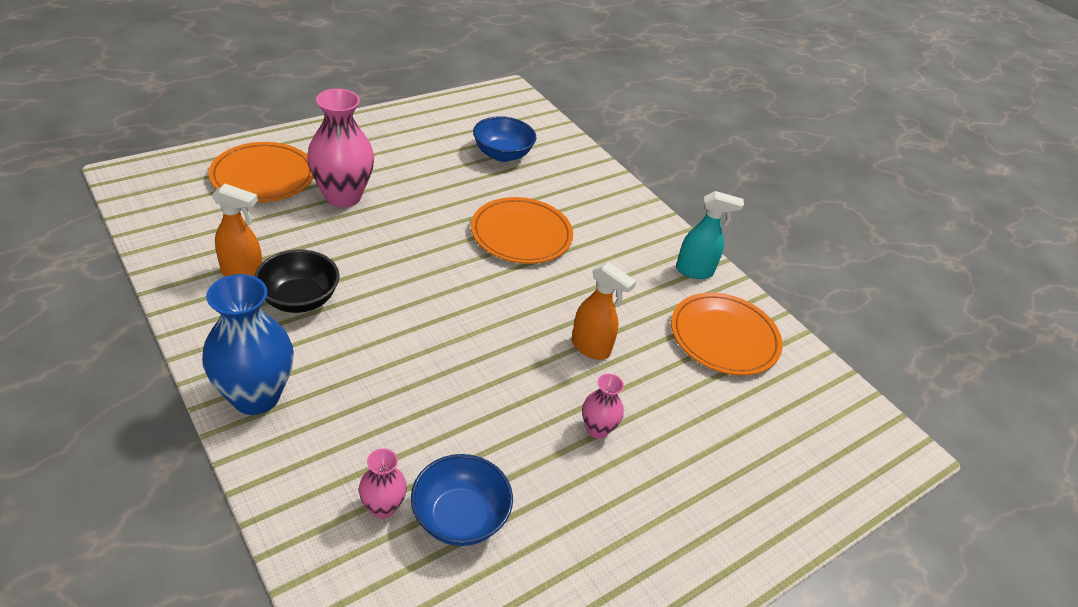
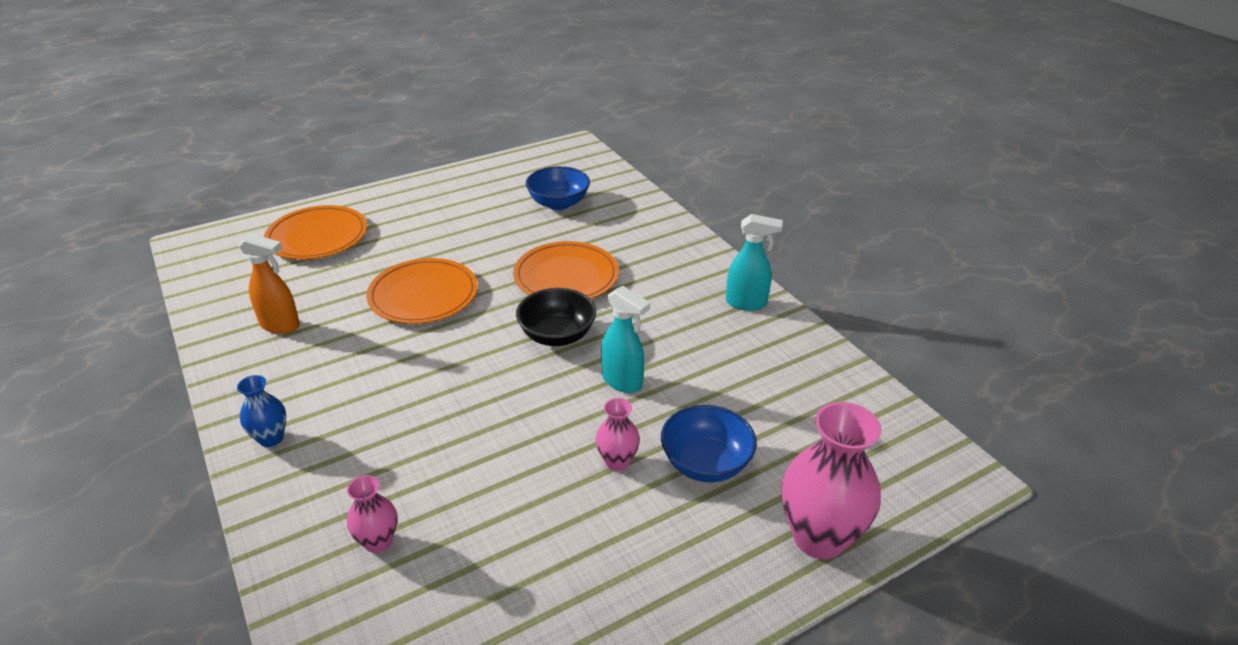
camera: 10 degrees right, 5 degrees down
(256, 397) = (271, 438): blue vase -> blue vase, size x0.51
(299, 299) = (331, 346): black bowl -> black bowl (557, 335)
(343, 197) = (391, 251): pink vase -> pink vase (818, 537)
(460, 517) = (456, 551): blue bowl -> blue bowl (705, 463)
(591, 348) = (622, 382): orange spray bottle -> turquoise spray bottle
(724, 337) = (770, 366): orange plate -> orange plate (423, 295)

